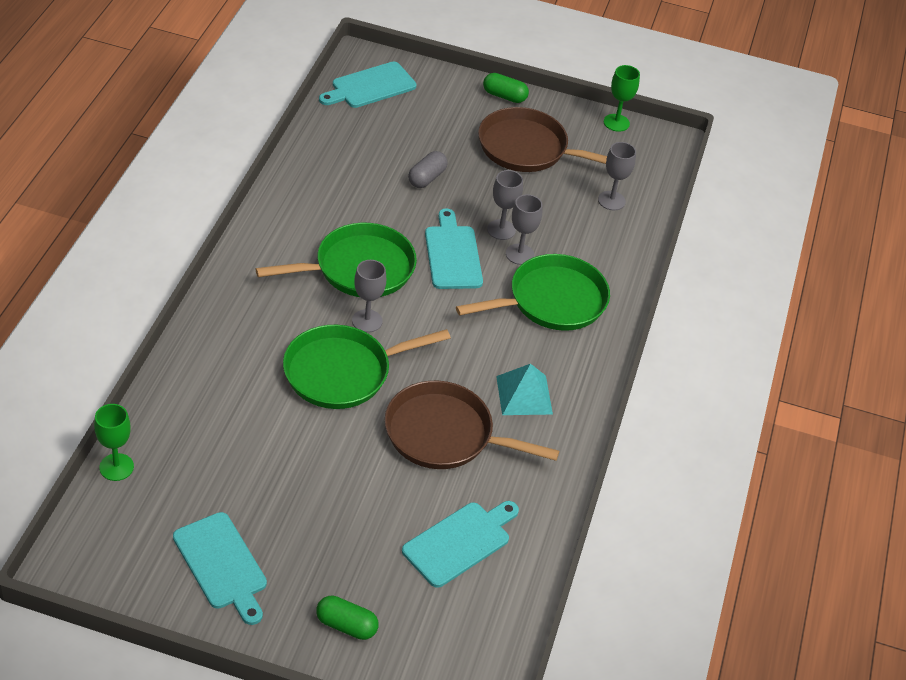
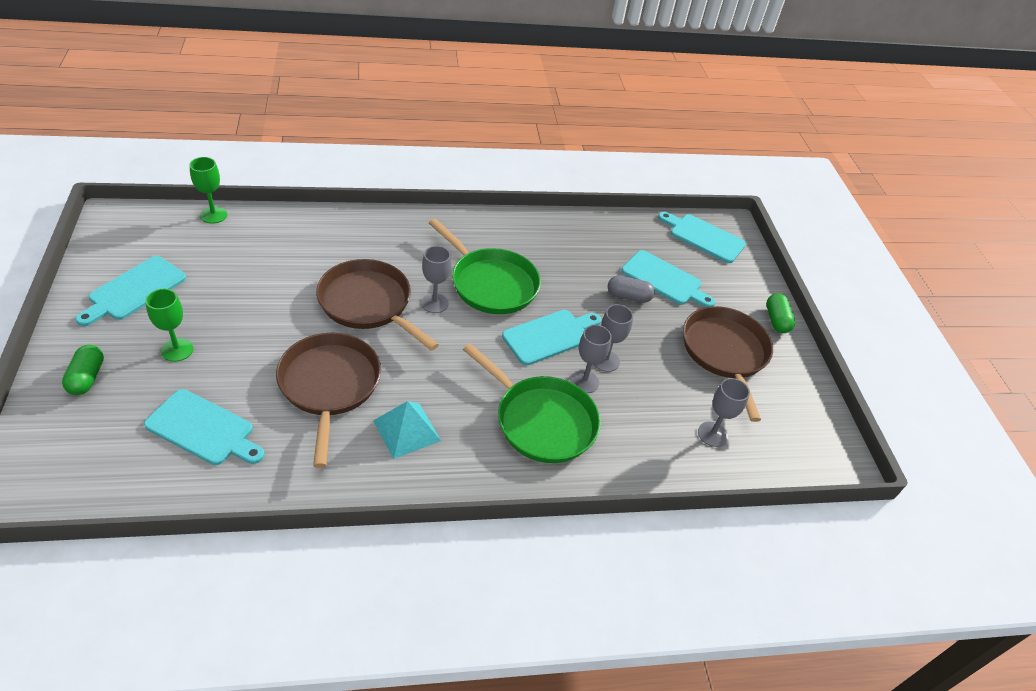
camera: 65 degrees right, 0 degrees up
(342, 372) = (368, 303): green pan -> brown pan
(416, 142) = (664, 279): none -> turquoise cutting board
(616, 123) = (824, 411): green goblet -> green goblet (177, 350)

